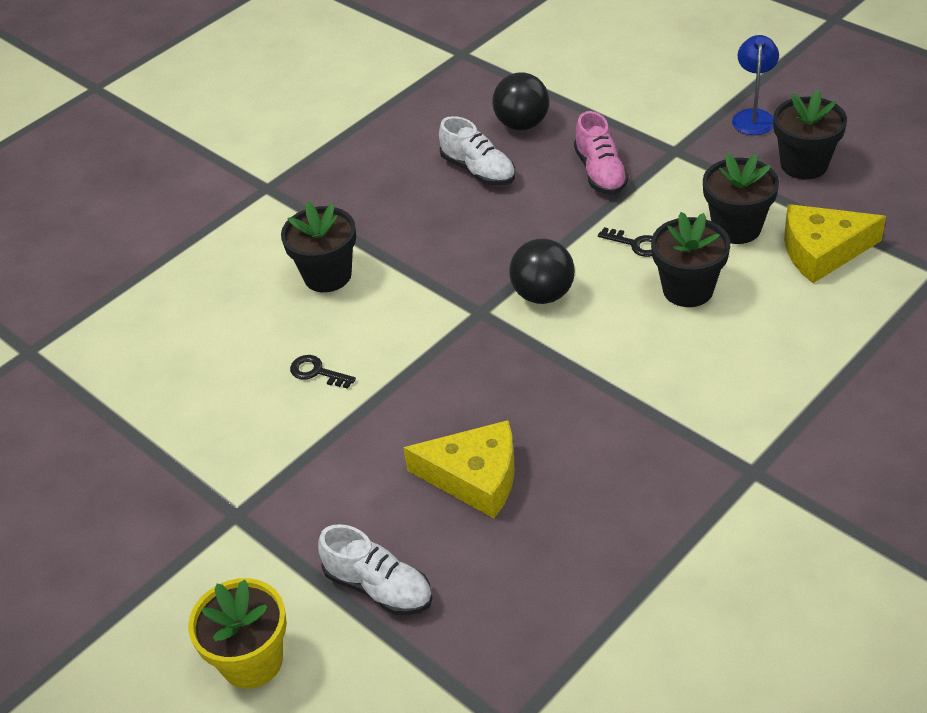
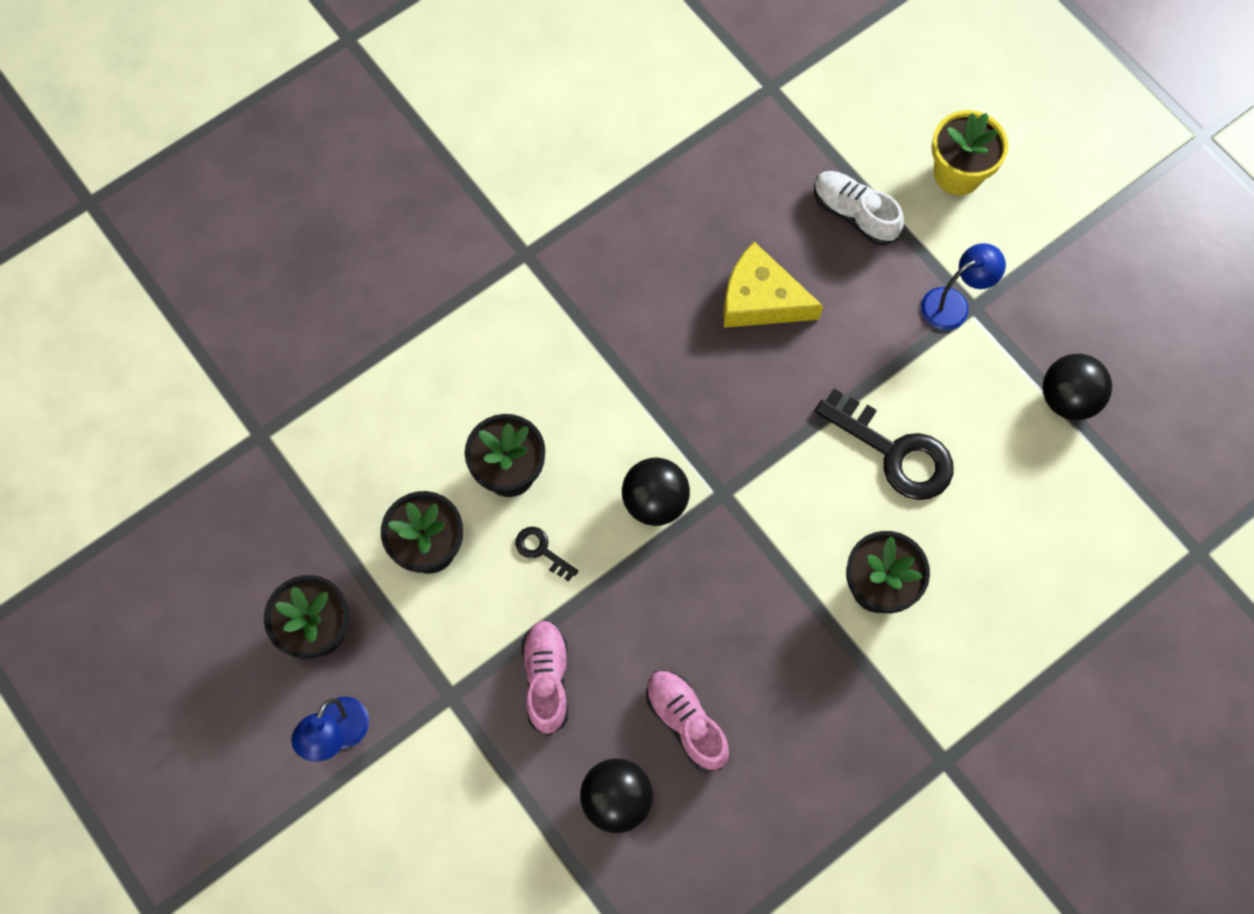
camera: 175 degrees left, 25 degrees up
(138, 448) = (1068, 398): none -> black ball
(258, 513) = (953, 304): none -> blue lamp
(317, 372) = (895, 452): black key -> black key, size x2.15
(478, 170) = (686, 722): white shoe -> pink shoe
(822, 251) = (358, 492): yellow cheese -> none

